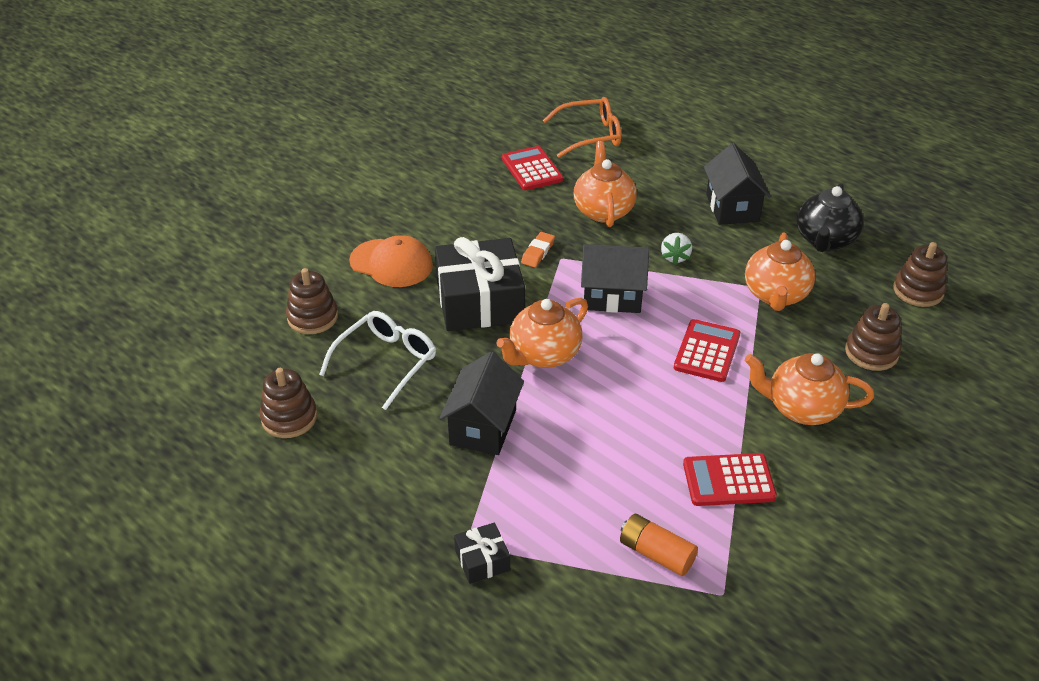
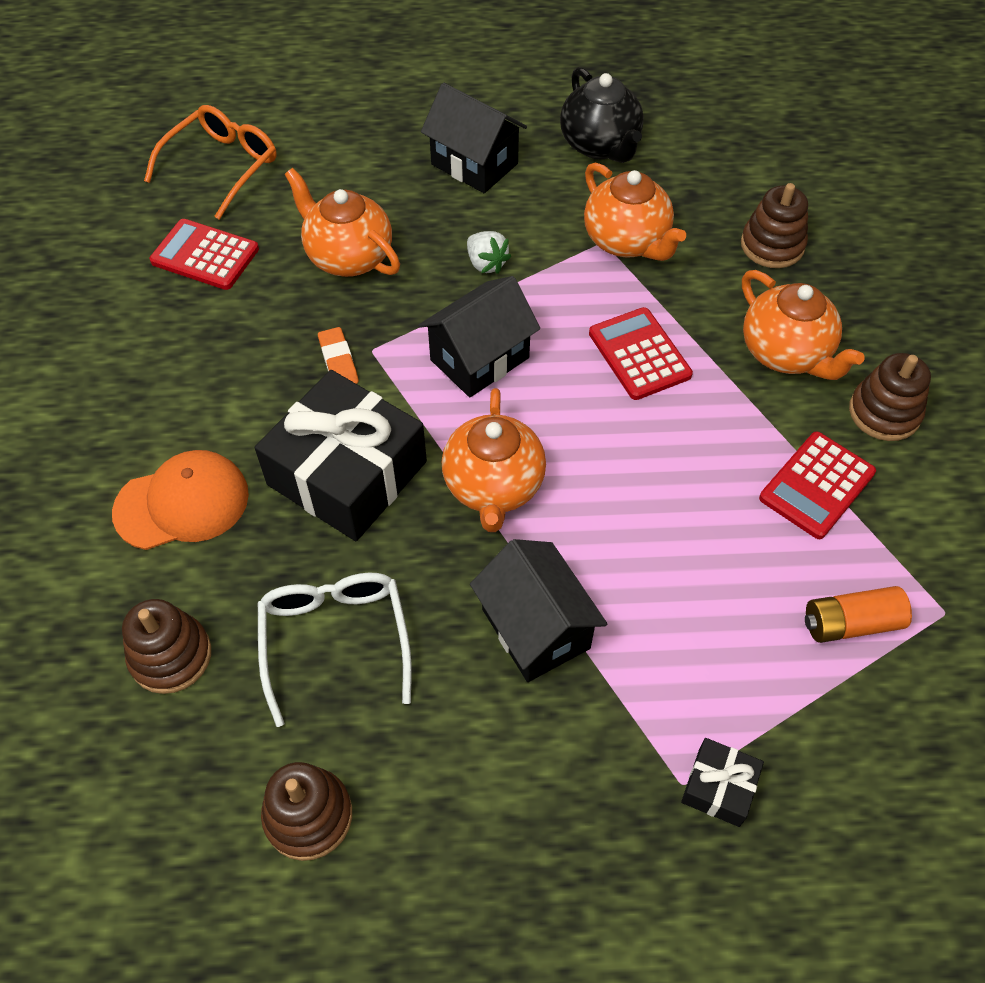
camera: 45 degrees left, 15 degrees up
(801, 408) = (786, 353): orange teapot -> orange teapot turned 90 degrees counterclockwise
(918, 291) = (735, 148): brown stacking toy -> brown stacking toy (884, 412)

